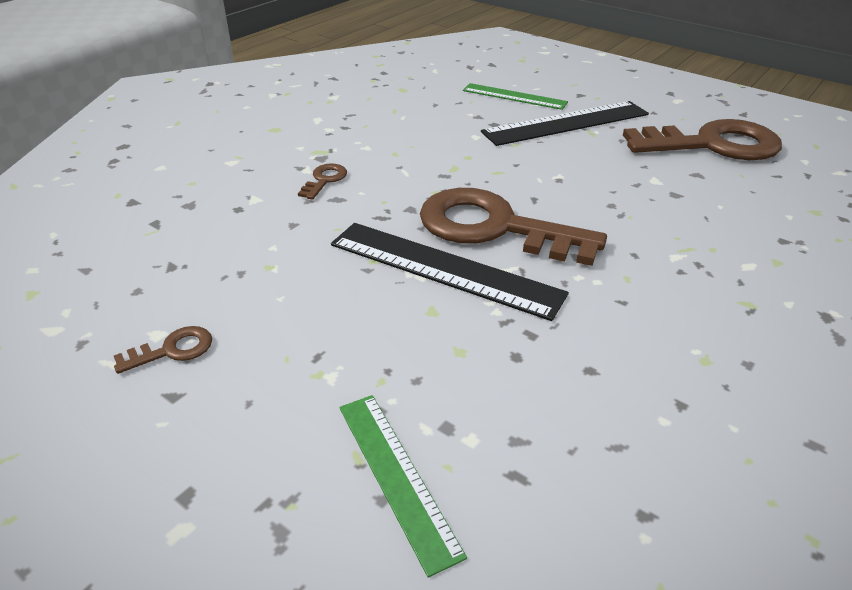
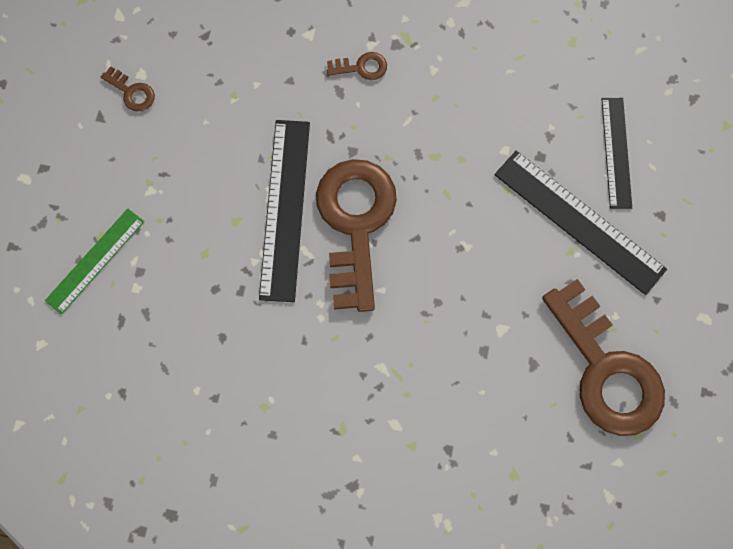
camera: 65 degrees right, 35 degrees up
(514, 96) = (616, 152): green ruler -> black ruler

